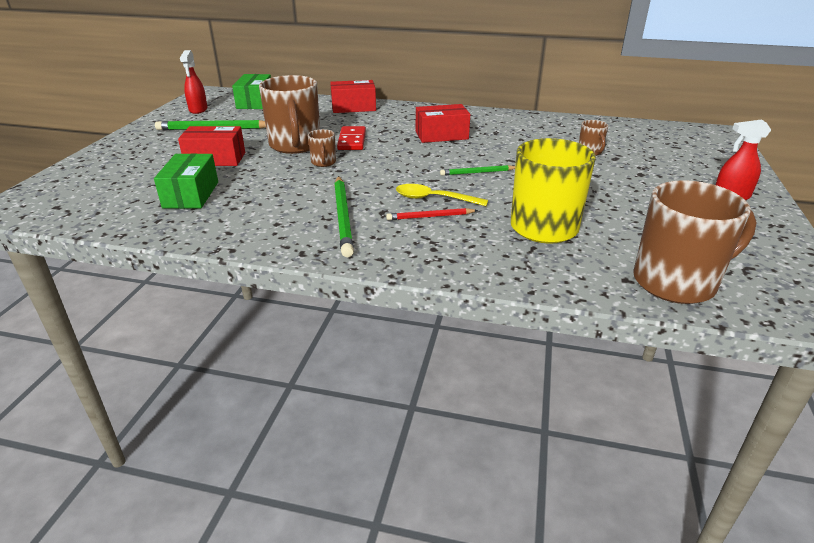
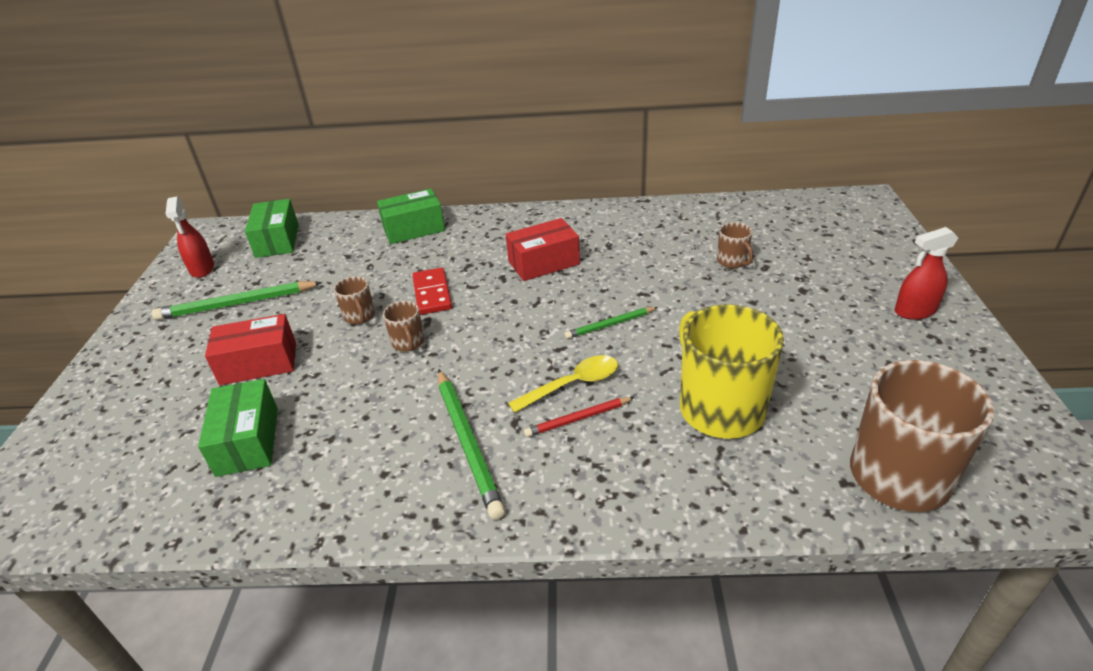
camera: 10 degrees left, 5 degrees up
(295, 145) = (360, 316): brown mug -> brown mug, size x0.45
(353, 107) = (413, 229): red box -> green box
(434, 199) = (572, 384): yellow spoon -> yellow spoon turned 150 degrees clockwise

